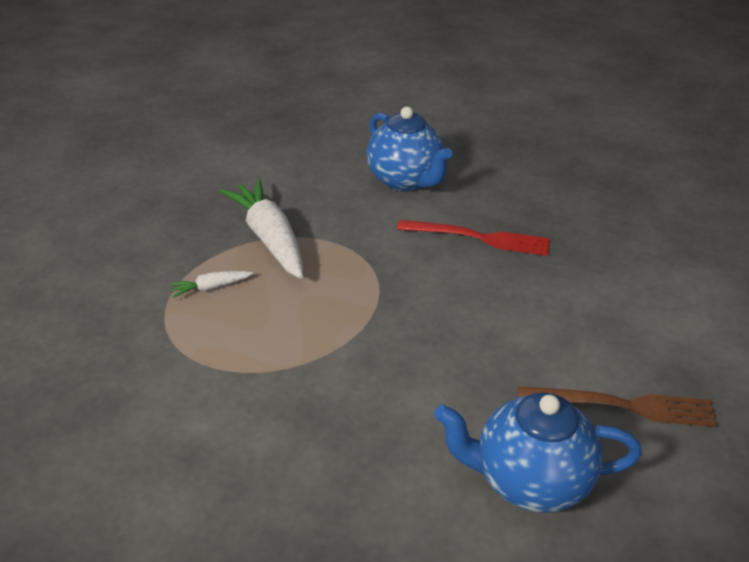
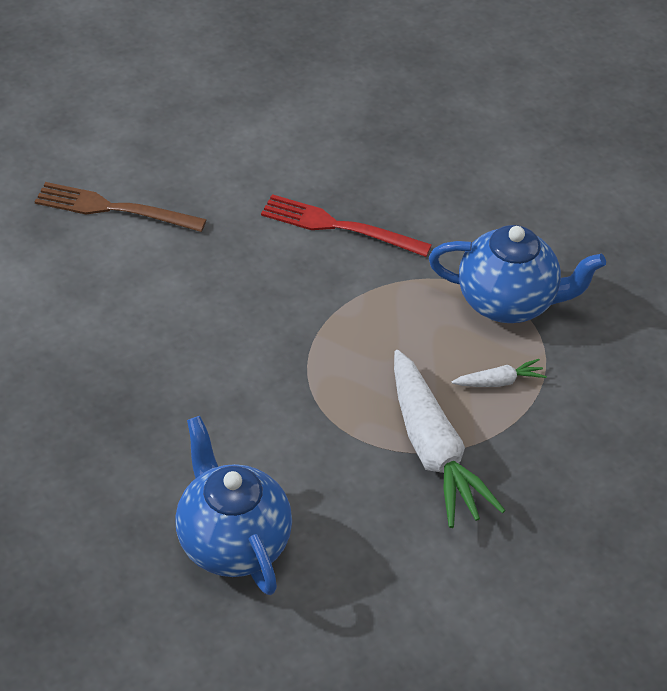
camera: 175 degrees left, 10 degrees up
(479, 238) = (167, 419): red fork -> red fork (338, 226)
(530, 481) = (222, 164): blue teapot -> blue teapot (508, 302)

